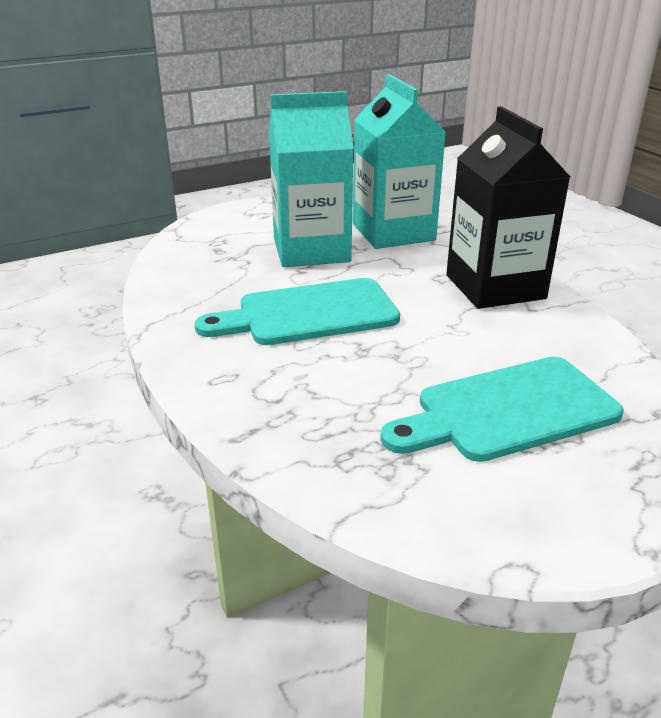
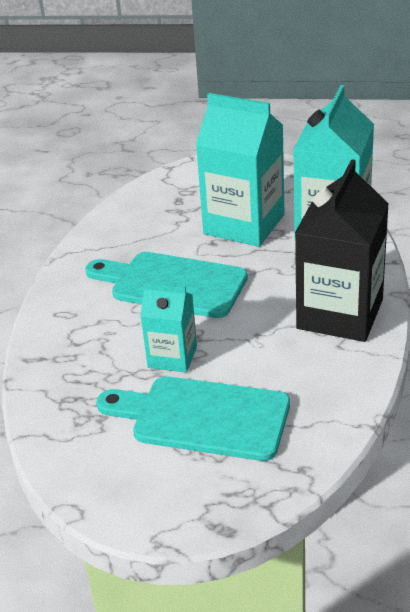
camera: 40 degrees right, 5 degrees up
(399, 372) = (172, 357): none -> turquoise carton

